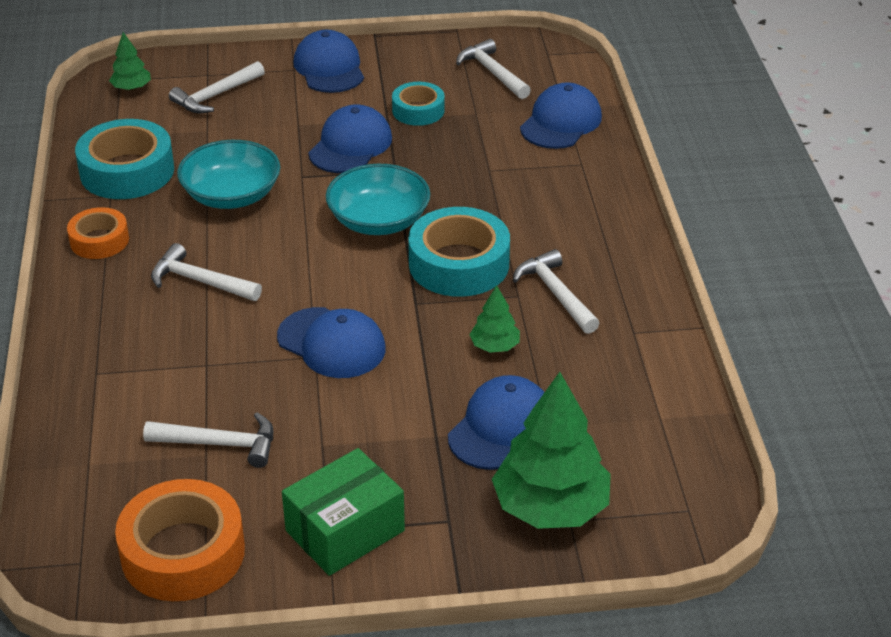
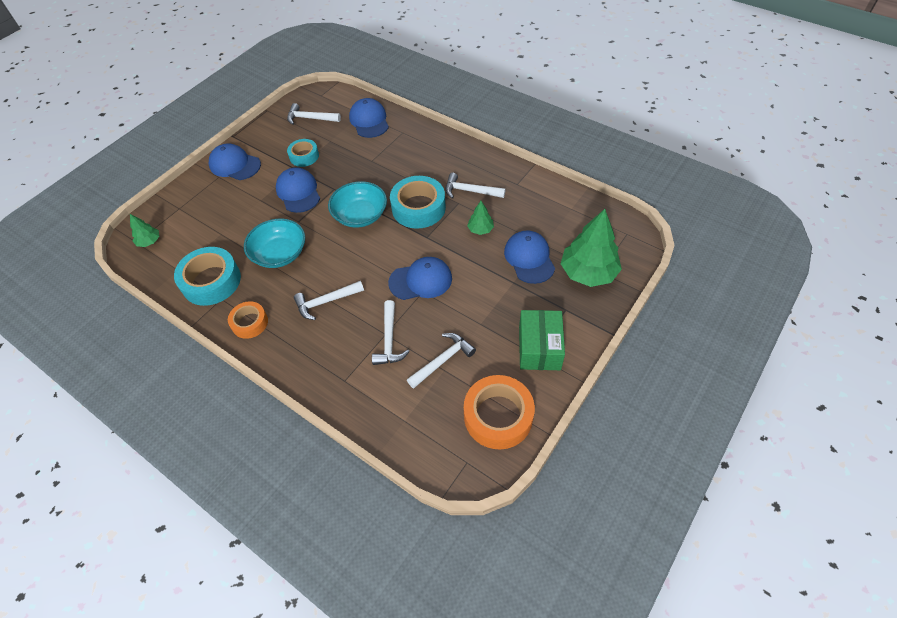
camera: 45 degrees left, 15 degrees up
(216, 96) = (199, 215): white hammer -> white hammer (389, 339)

